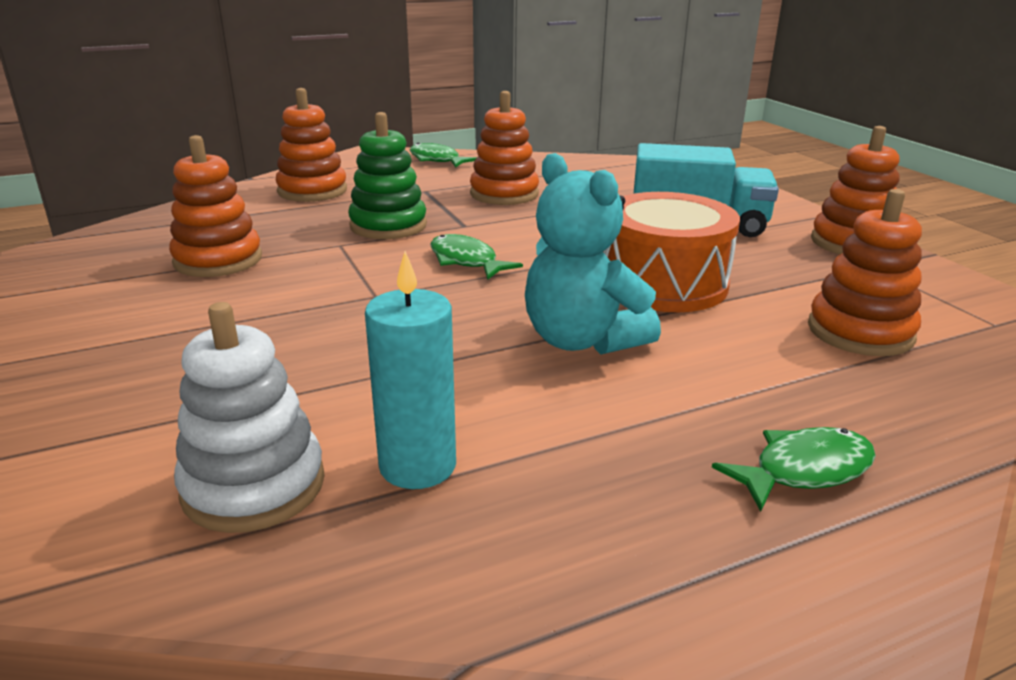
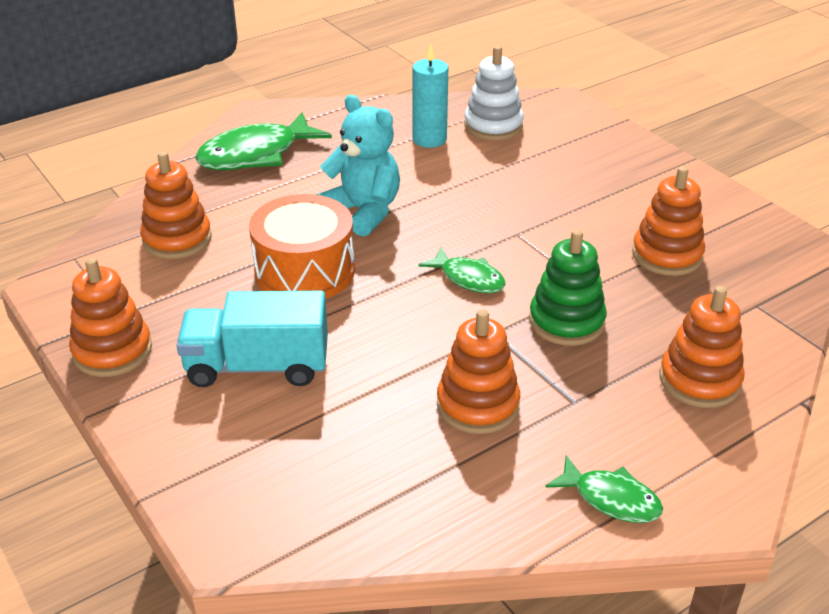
camera: 170 degrees right, 10 degrees up
(804, 470) = (256, 154): green fish -> green fish, size x1.76

